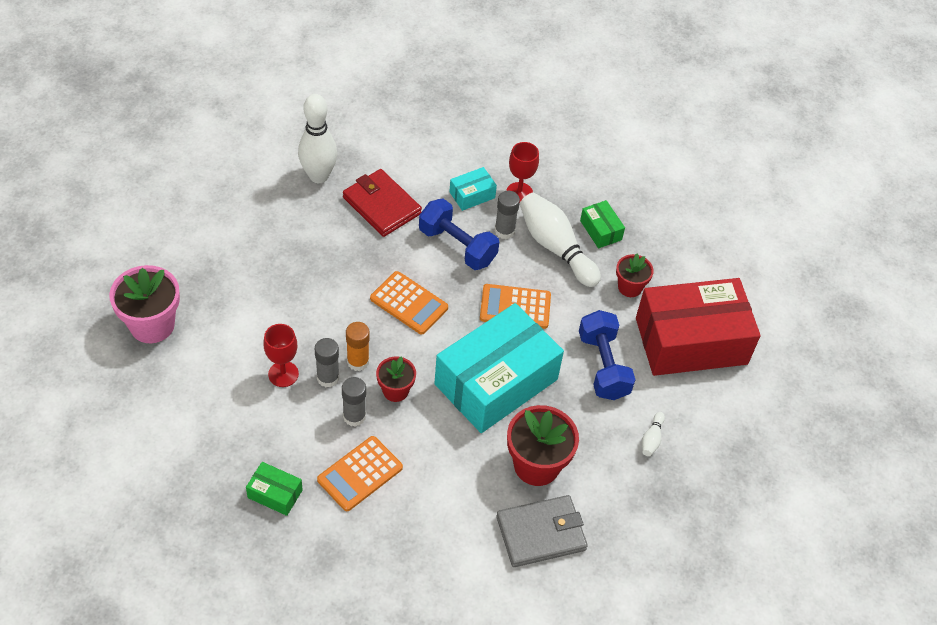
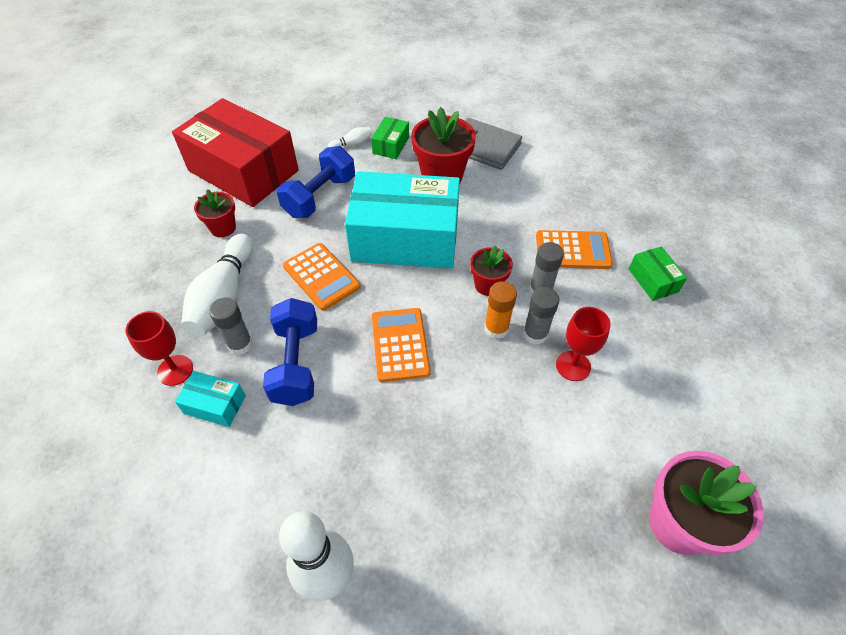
camera: 130 degrees left, 0 degrees up
(381, 205) = (308, 469): red wallet -> none
(601, 230) = (171, 282): green box -> green box (391, 145)

